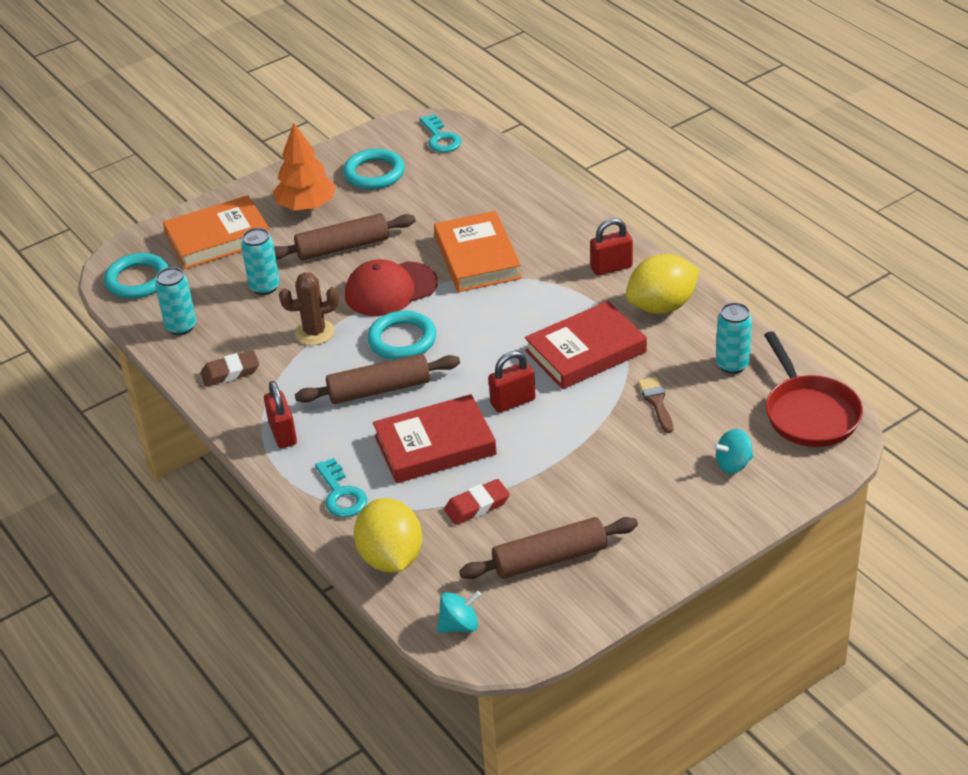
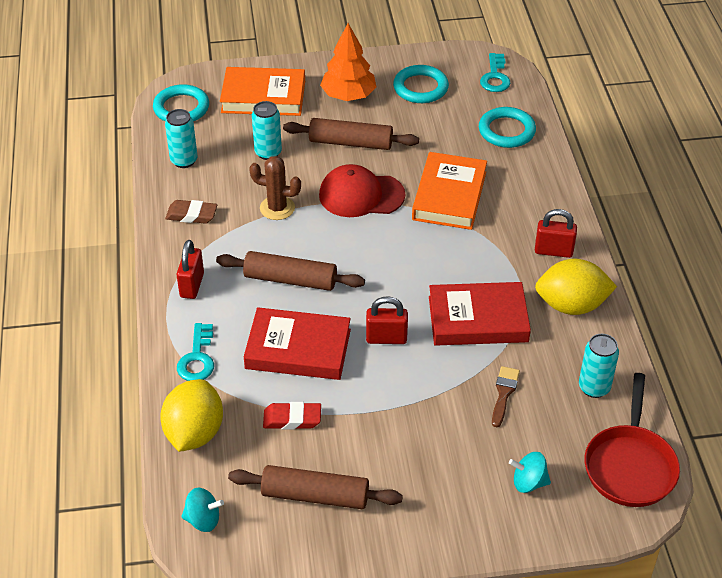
camera: 25 degrees right, 5 degrees up
(402, 340) = (339, 243): turquoise ring -> turquoise ring (506, 131)

